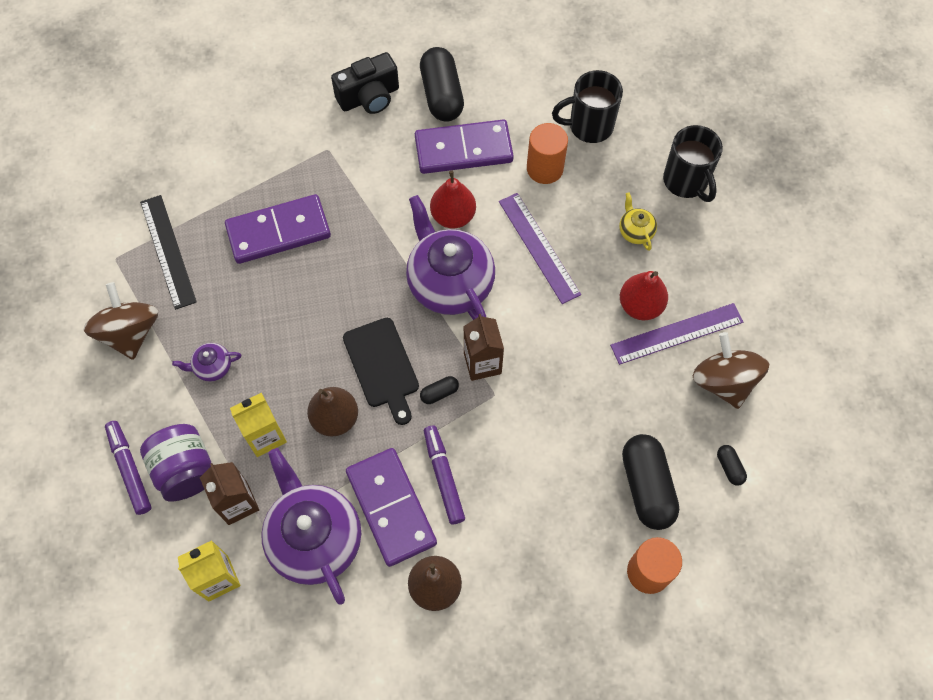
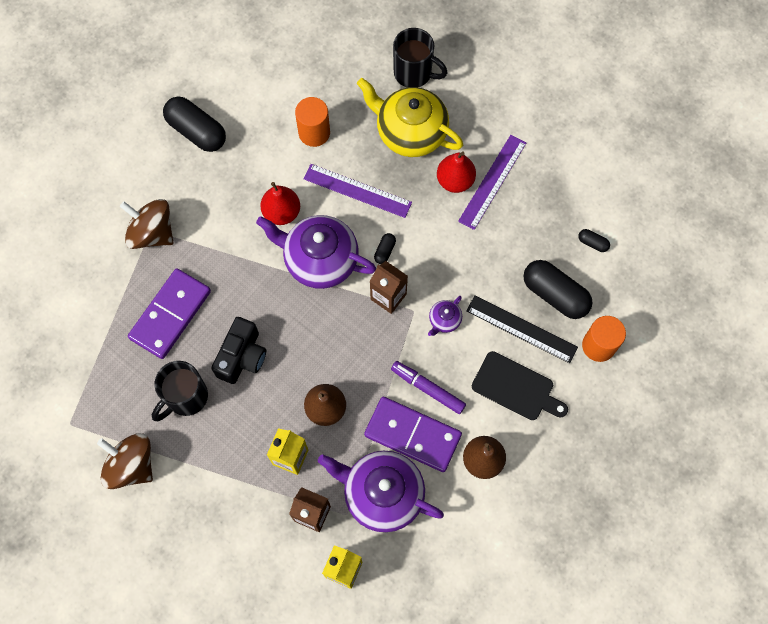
camera: 40 degrees left, 5 degrees up
(130, 469) = (219, 552): purple marker -> none
(168, 251) = (103, 389): black ruler -> black ruler (521, 329)
(185, 470) = (258, 522): purple jar -> none
(212, 367) = (211, 442): purple teapot -> purple teapot (444, 320)
(369, 97) = (146, 170): black camera -> black camera (242, 357)
(382, 366) = (326, 350): black cutting board -> black cutting board (516, 388)
(439, 393) = (378, 338): black capsule -> black capsule (384, 251)
(463, 149) = (247, 160): purple domino -> none
(589, 126) = (318, 80): black mug -> black mug (186, 397)
(635, 231) = (410, 132): yellow teapot -> yellow teapot, size x2.29
(723, 381) = (545, 191): brown spinning top -> brown spinning top (152, 233)

